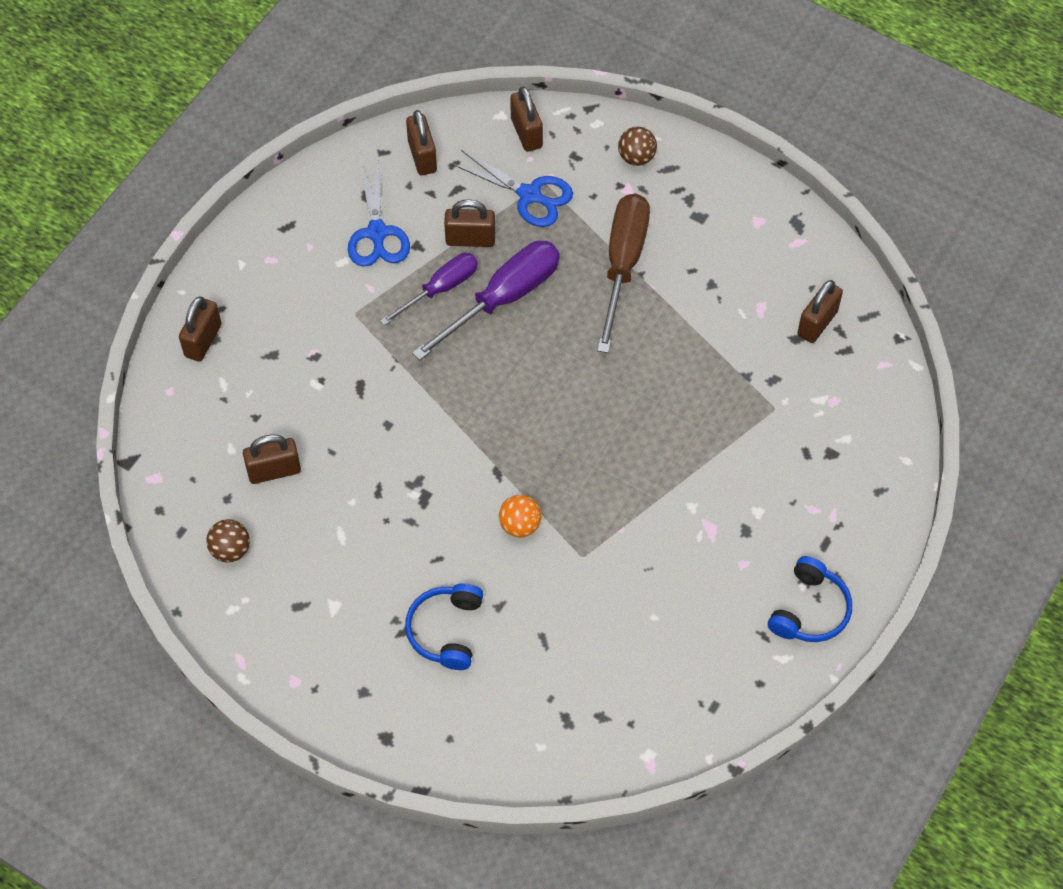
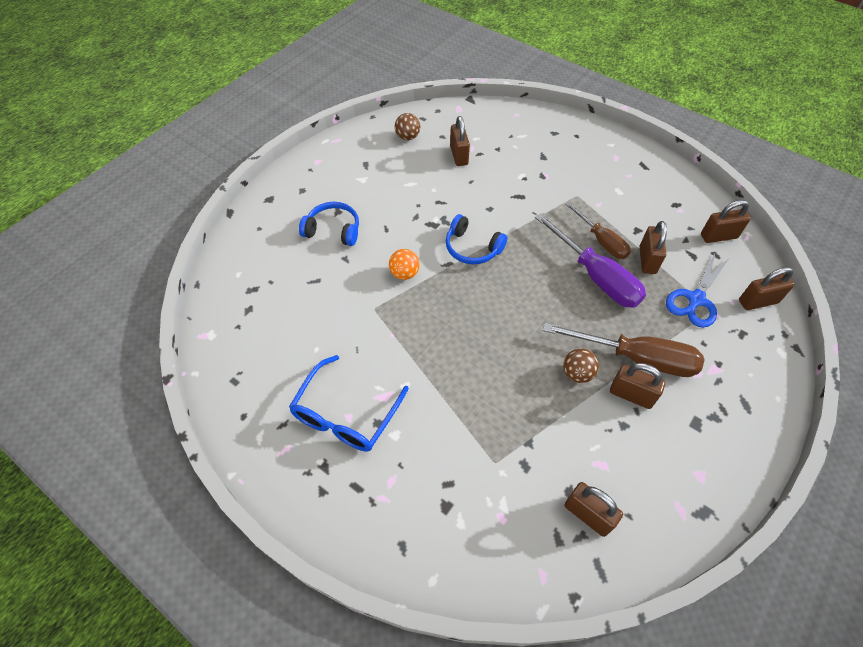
camera: 95 degrees right, 5 degrees down
(203, 340) = (552, 127): brown padlock -> brown padlock (631, 395)
(377, 233) = (645, 209): blue scissors -> none
(440, 289) = (601, 241): purple screwdriver -> brown screwdriver
(636, 157) = (752, 379): brown ball -> brown ball (577, 373)
(741, 567) = (346, 414): none -> blue glasses
(809, 610) = (296, 464): blue headphones -> blue headphones (472, 248)

